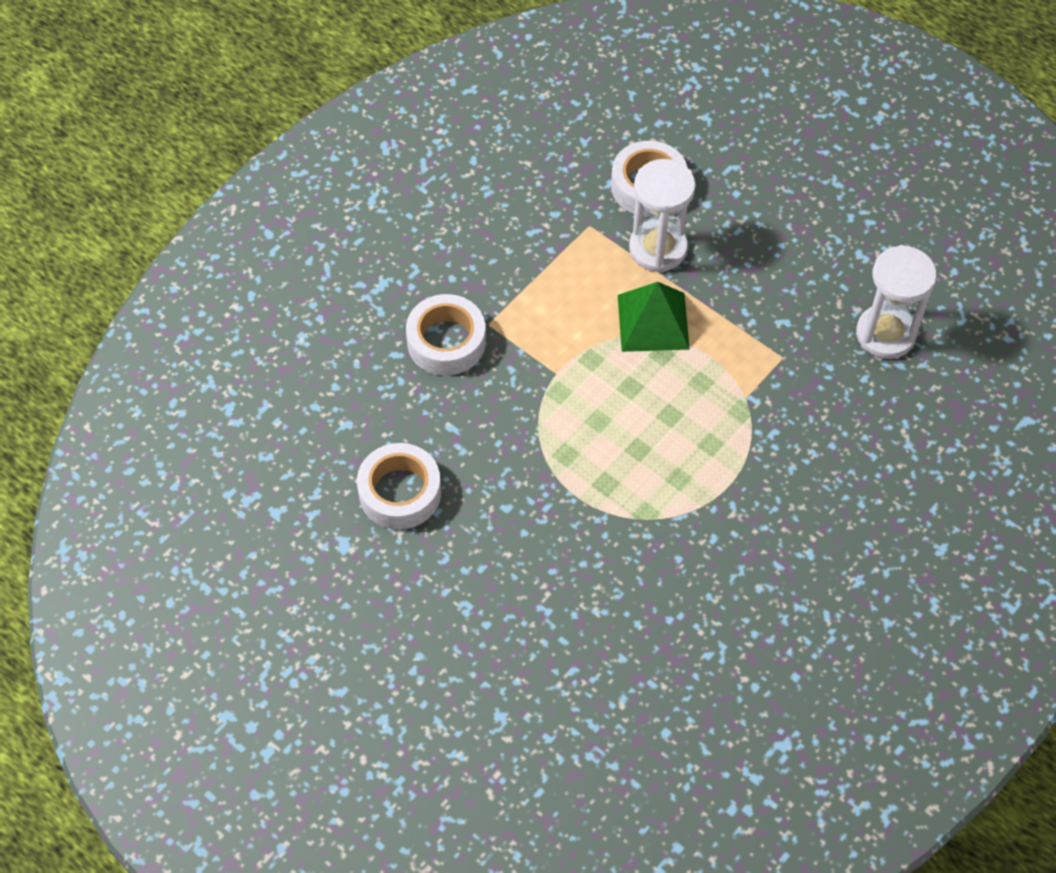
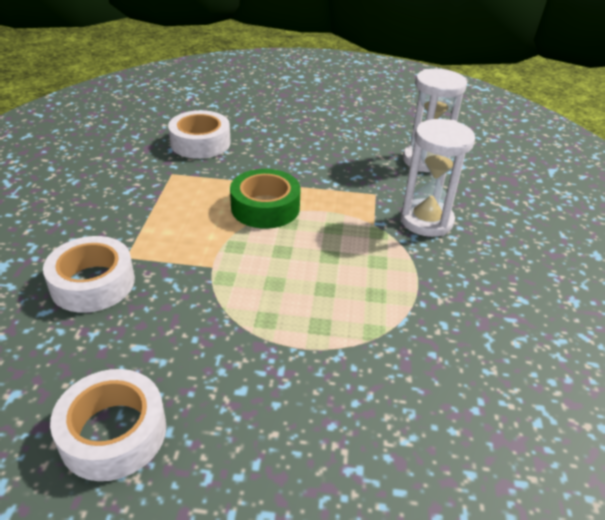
camera: 35 degrees left, 20 degrees down
(653, 321) = (265, 207): green pyramid -> green tape
(658, 248) = (234, 169): white hourglass -> white hourglass (426, 221)

